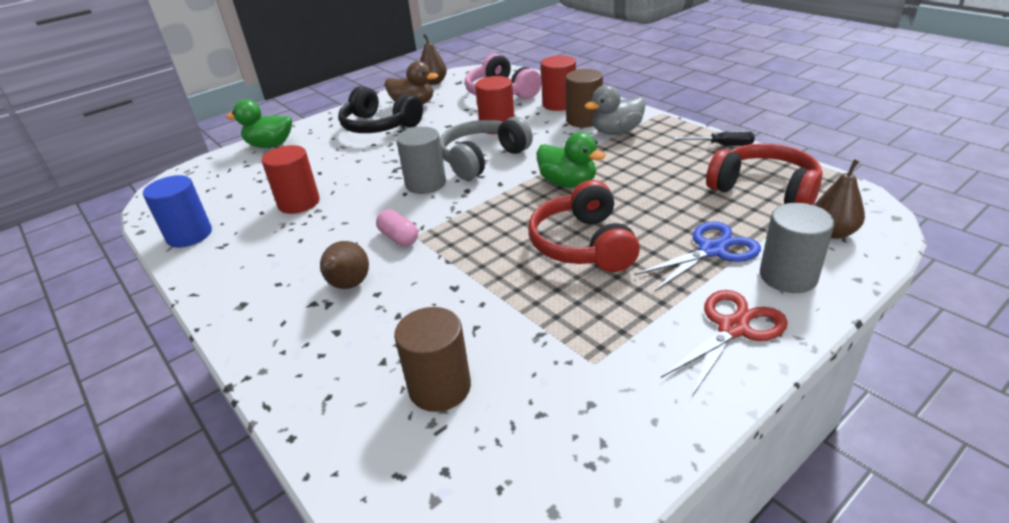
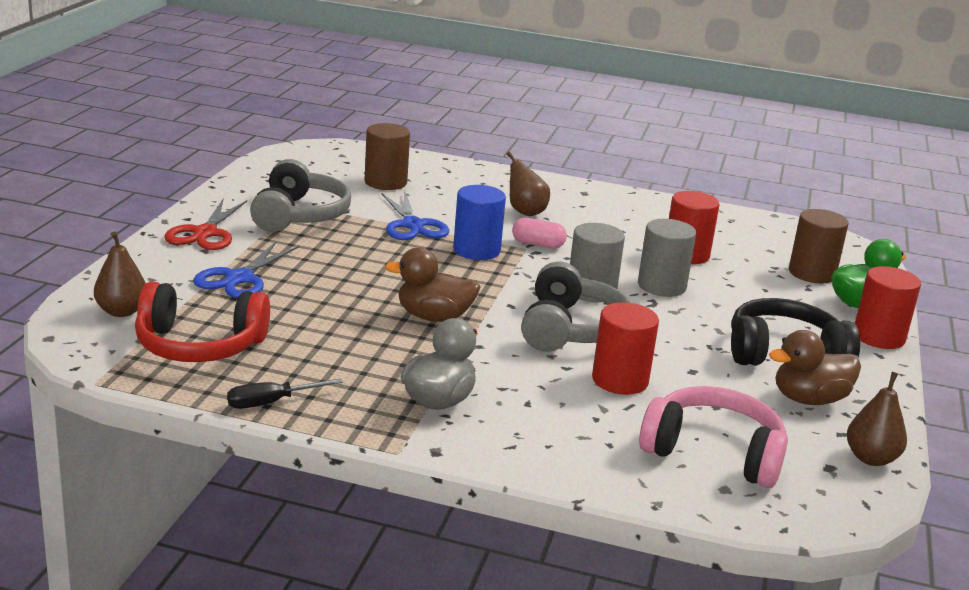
camera: 140 degrees right, 10 degrees down
(189, 235) = (725, 219): blue cylinder -> blue cylinder (476, 250)
(487, 290) = (412, 225): none -> blue scissors
(559, 104) = (583, 443): red cylinder -> red cylinder (878, 337)
(568, 183) = (434, 317): green duck -> brown duck
(583, 244) = (363, 265): red headphones -> none
(584, 120) = (508, 415): brown cylinder -> brown cylinder (812, 273)
(602, 338) = (299, 215): none -> grey headphones
(788, 276) = (165, 270): grey cylinder -> grey cylinder (661, 286)

